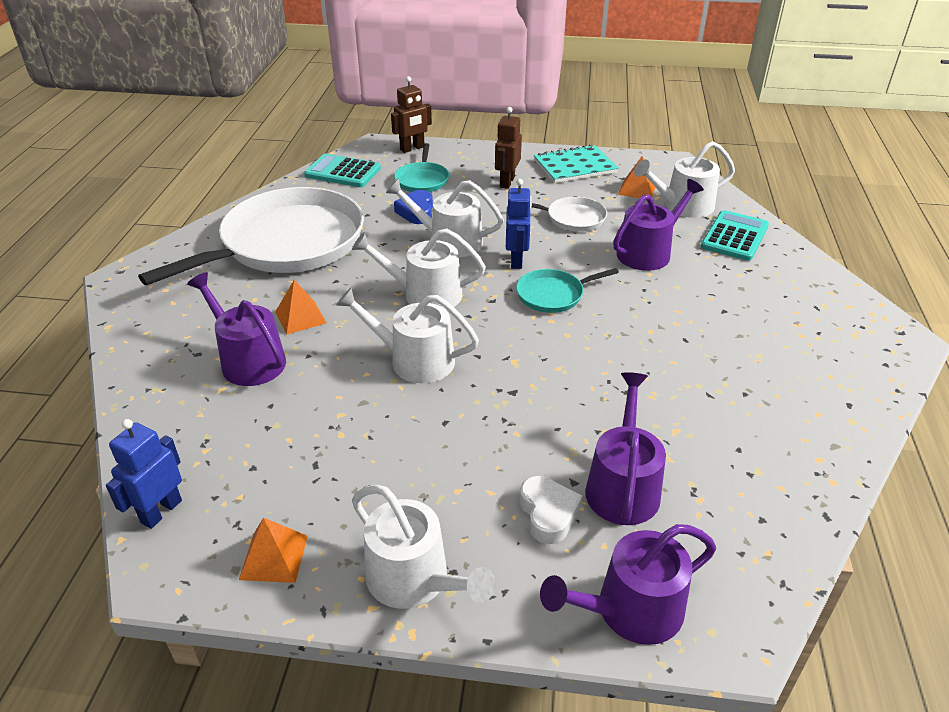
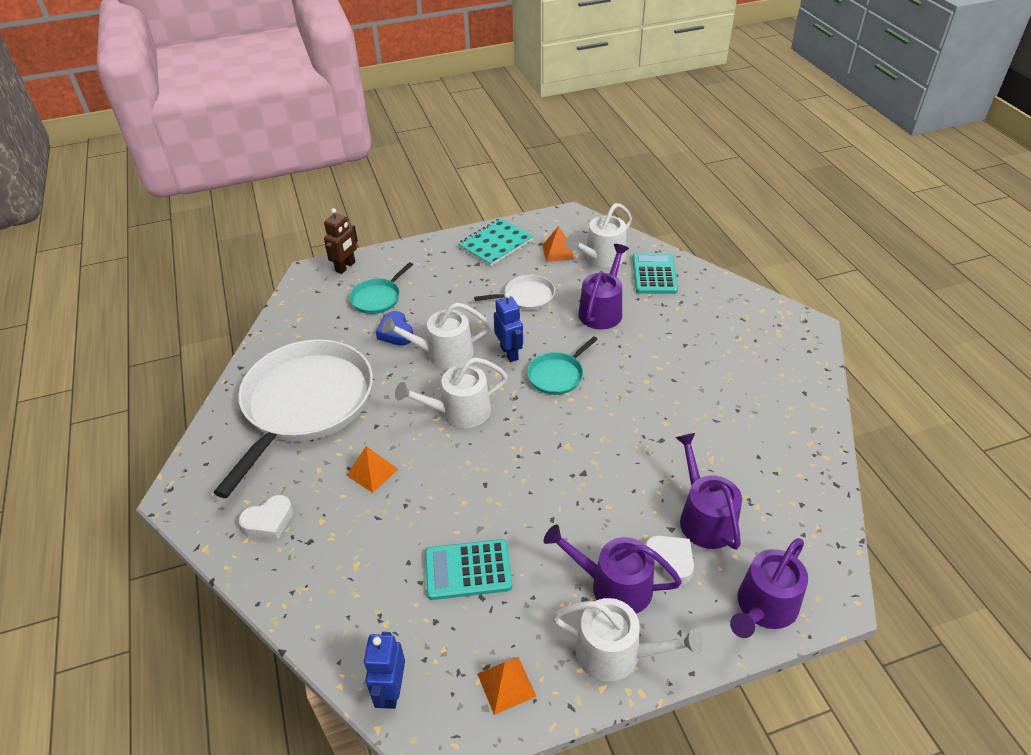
camera: 25 degrees left, 5 degrees up
(177, 325) = (269, 521): none -> white heart
(248, 360) = (359, 529): purple watering can -> purple watering can (614, 586)
(343, 172) = (300, 312): turquoise calculator -> turquoise calculator (468, 570)
(414, 360) = (493, 475): white watering can -> none
(422, 180) = (378, 298): turquoise pan -> turquoise pan turned 60 degrees clockwise
(507, 182) = (451, 277): brown robot -> none

